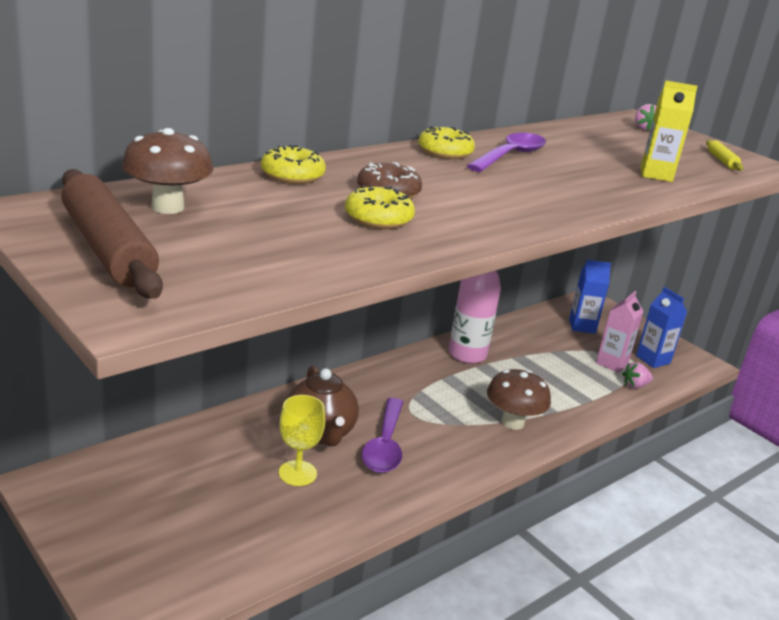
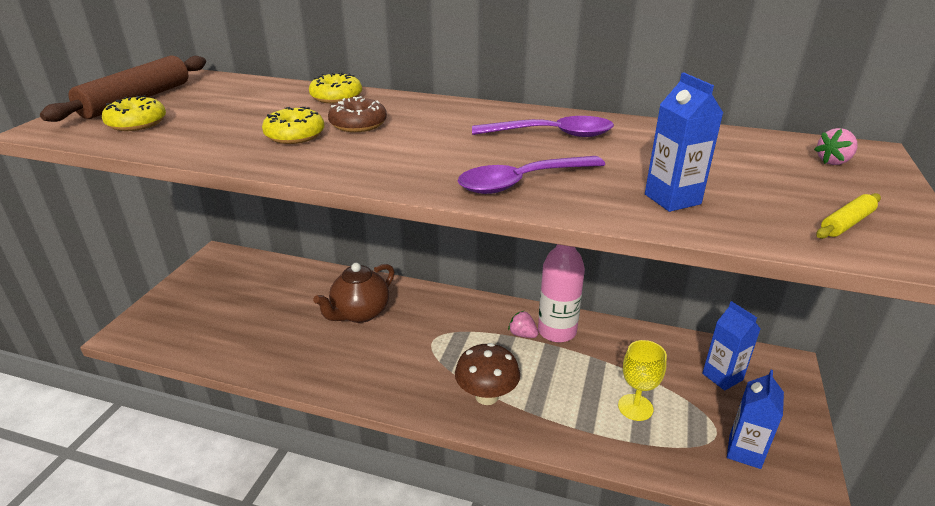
camera: 60 degrees right, 5 degrees up
(167, 207) = (220, 92): brown mushroom -> none
(297, 473) = (304, 325): yellow goblet -> yellow goblet (635, 407)
(384, 445) = (376, 345): purple spoon -> purple spoon (521, 182)
(445, 152) = (498, 115): yellow donut -> yellow donut (137, 123)
(612, 363) = (684, 422): pink carton -> none
(635, 386) = (666, 455): pink strawberry -> pink strawberry (522, 334)
(656, 174) = (672, 199): yellow carton -> blue carton

